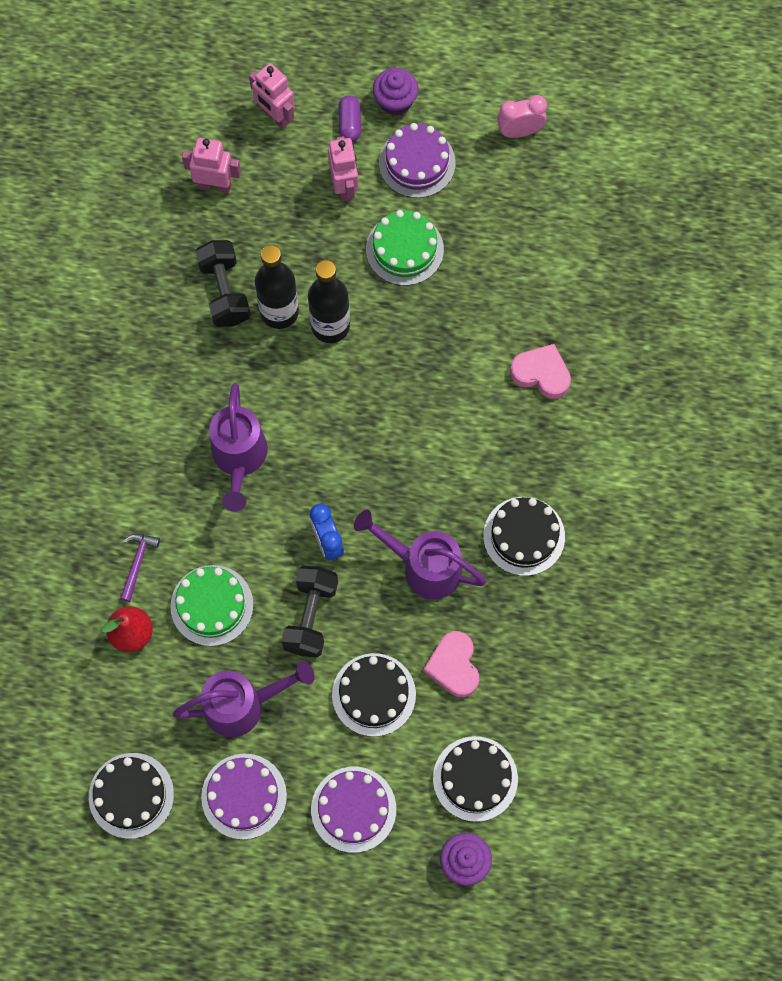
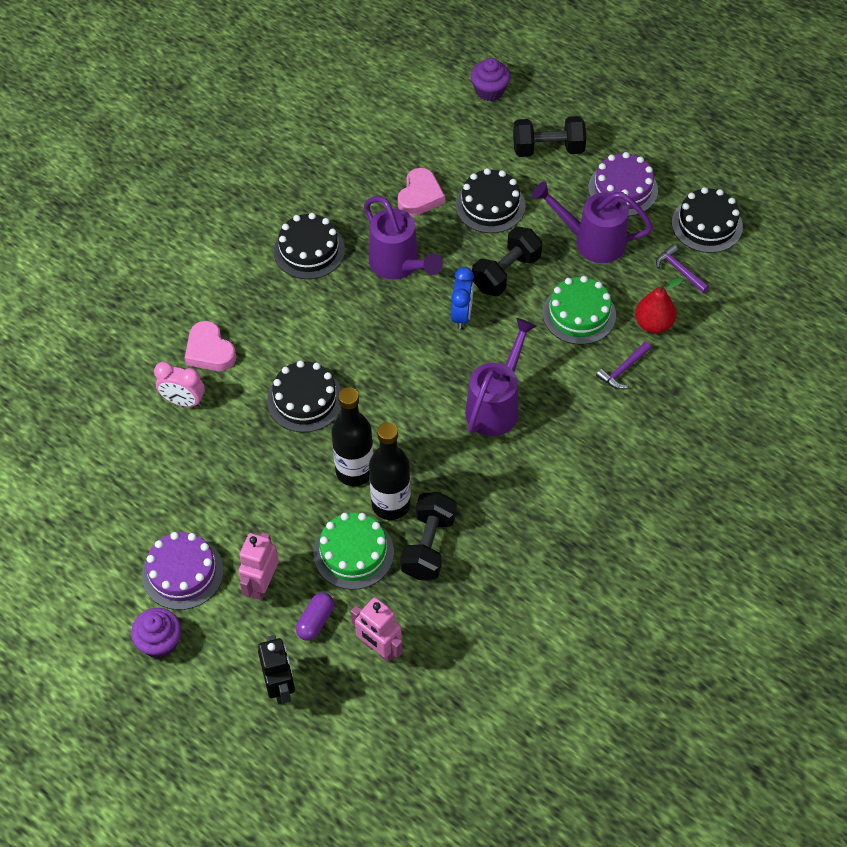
camera: 150 degrees left, 15 degrees down
(134, 716) = (679, 270): none -> purple hammer
(275, 116) = (280, 687): pink robot -> black robot
(349, 124) = (217, 642): purple capsule -> purple capsule (315, 621)
(353, 809) = (548, 149): purple cake -> black dumbbell
(404, 249) = (248, 502): green cake -> green cake (353, 553)
(475, 778) = (451, 129): black cake -> black cake (305, 400)
(520, 131) = (72, 553): pink clock -> pink clock (183, 401)

